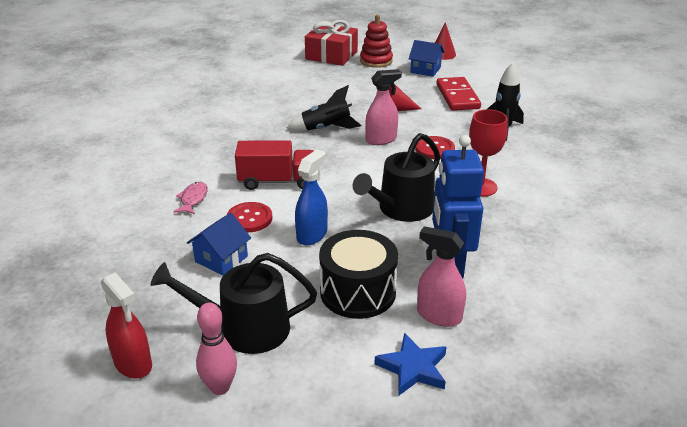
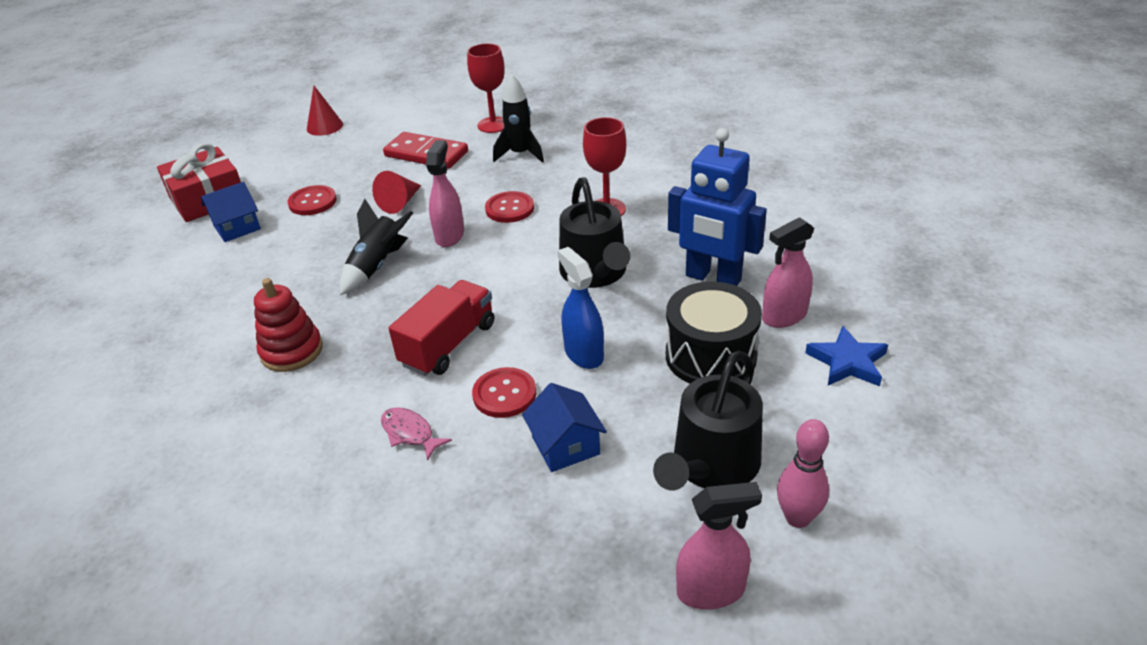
camera: 55 degrees left, 5 degrees up
(133, 364) = (711, 590): red spray bottle -> pink spray bottle
(363, 84) = (312, 202): none -> red button
(376, 61) = (273, 173): red stacking toy -> red stacking toy (292, 351)
(425, 70) = (343, 150): blue house -> blue house (237, 227)
(524, 105) = (493, 125): none -> red goblet

